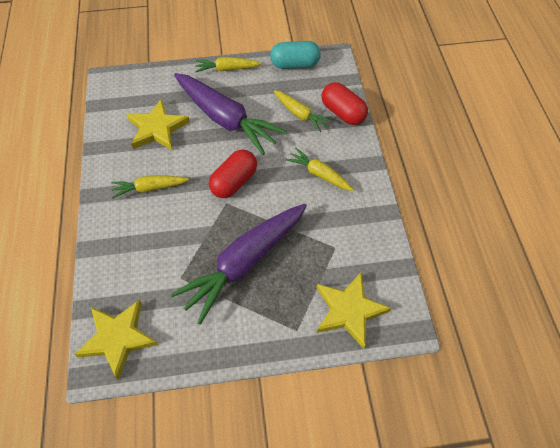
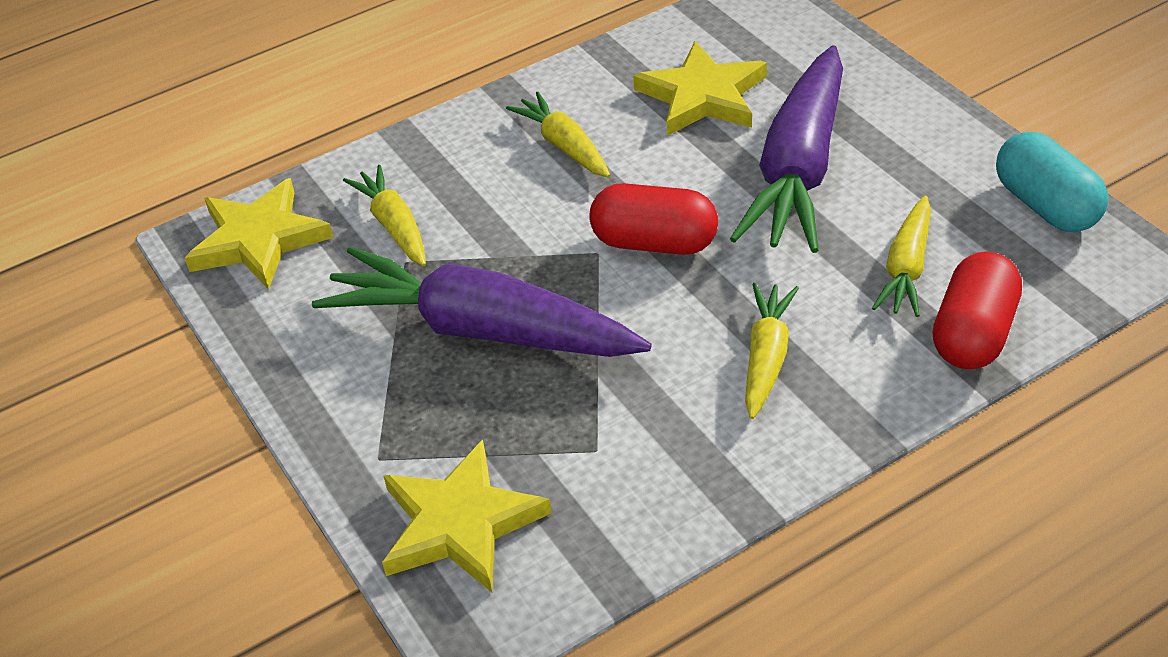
camera: 70 degrees right, 15 degrees down
(227, 69) = (933, 117): yellow carrot -> yellow carrot (394, 225)

